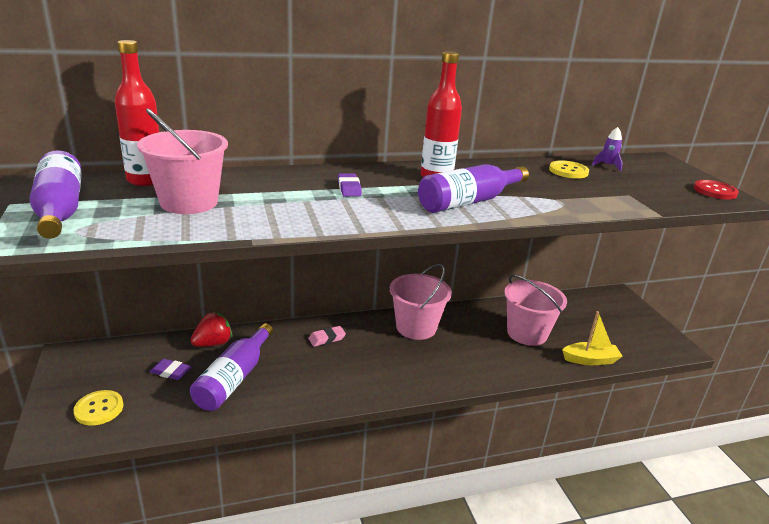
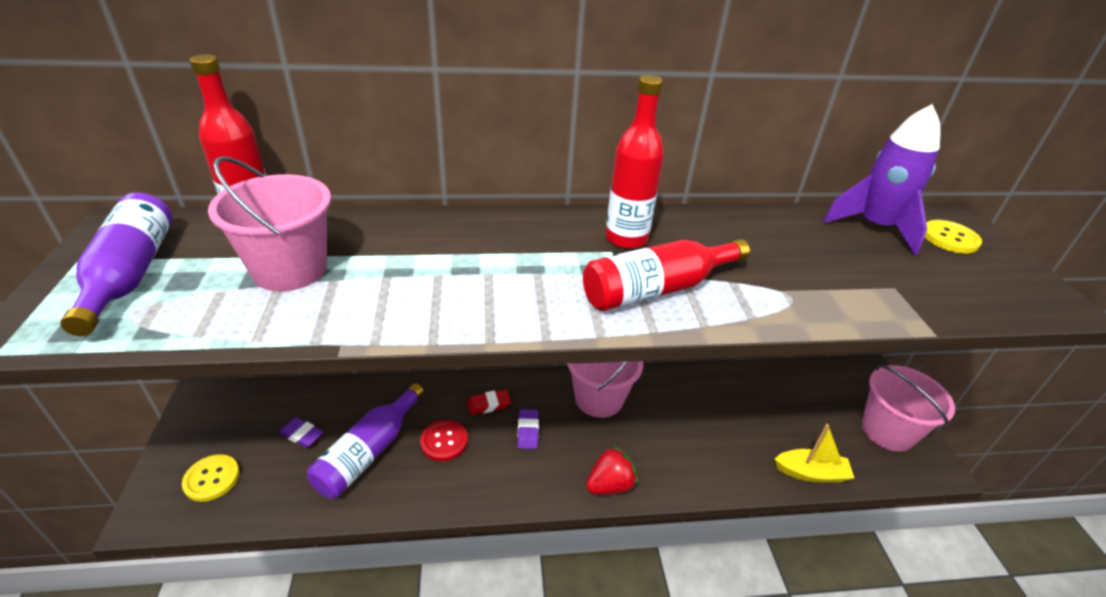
camera: 10 degrees right, 10 degrees up
(213, 343) = (358, 398): red strawberry -> red strawberry (610, 485)
(327, 338) = (488, 404): pink eraser -> red eraser
(349, 188) = (503, 254): purple eraser -> purple eraser (528, 431)
(469, 201) = (657, 289): purple bottle -> red bottle
(527, 333) = (736, 421): pink bucket -> pink bucket (887, 430)
(568, 171) = (815, 235): yellow button -> yellow button (950, 238)
(607, 166) = (875, 227): purple rocket -> purple rocket, size x2.28
(715, 191) = (1029, 287): red button -> red button (444, 441)

